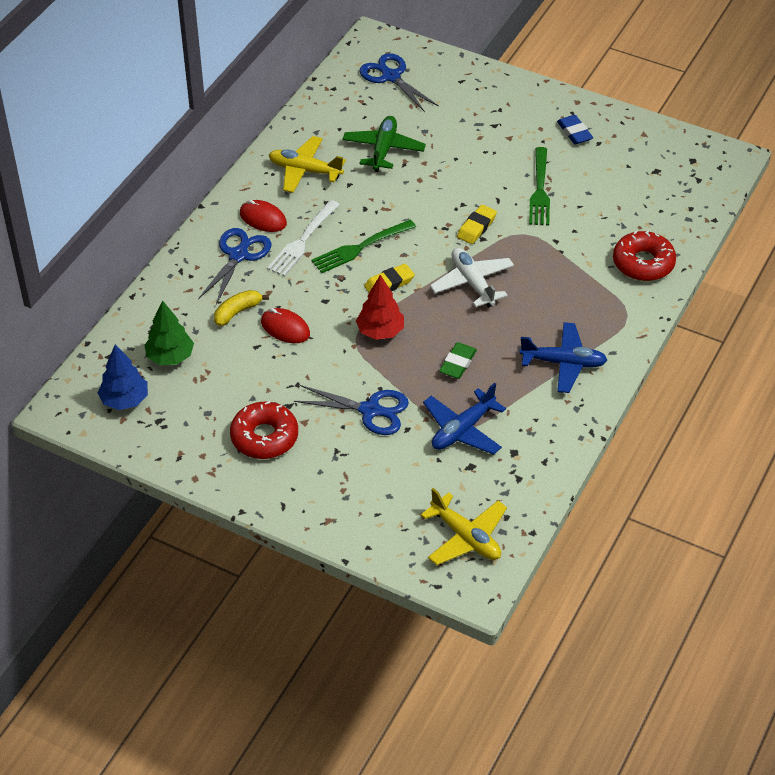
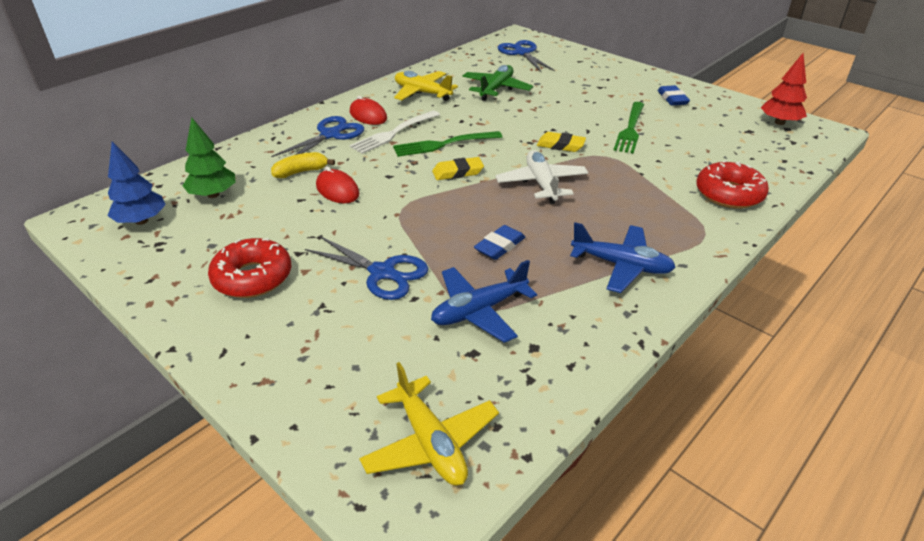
camera: 15 degrees right, 10 degrees down
(380, 331) = (430, 207): red tree -> red tree (779, 122)
(458, 363) = (499, 246): green eraser -> blue eraser
(476, 227) = (560, 145): yellow eraser -> yellow eraser turned 60 degrees clockwise

